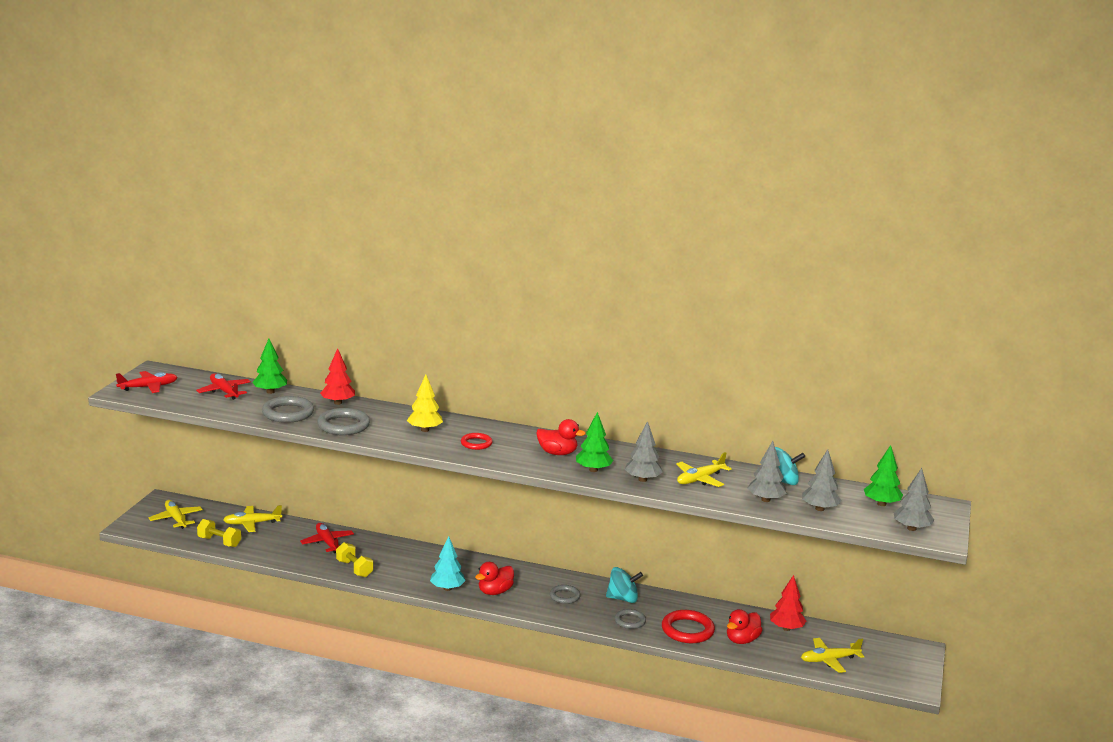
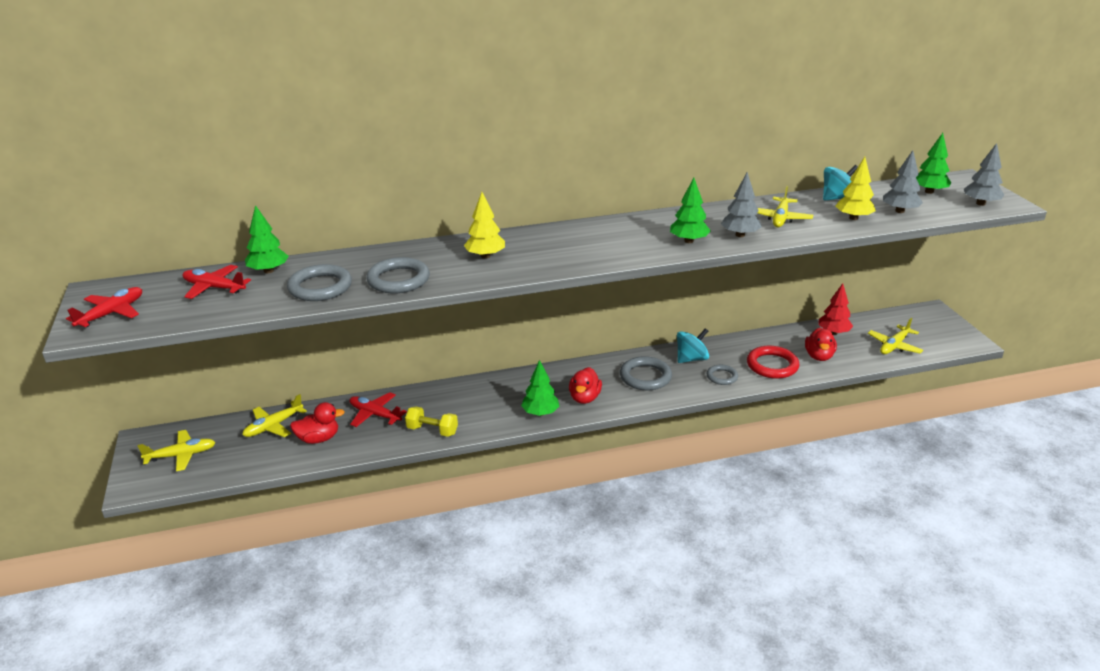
camera: 30 degrees left, 10 degrees up
(176, 519) = (181, 455): yellow plane -> yellow plane turned 135 degrees clockwise
(219, 542) = (259, 461): yellow dumbbell -> none
(338, 403) = (359, 258): red tree -> none
(447, 588) = (540, 413): turquoise tree -> green tree
(476, 443) = (552, 252): red ring -> none
(557, 453) = (635, 236): red duck -> red duck (318, 439)
(564, 596) = (645, 377): grey ring -> grey ring, size x1.67
(765, 500) = (853, 218): grey tree -> yellow tree

